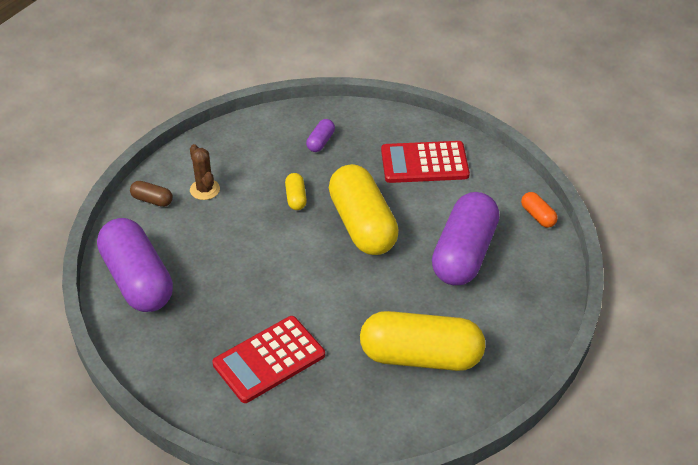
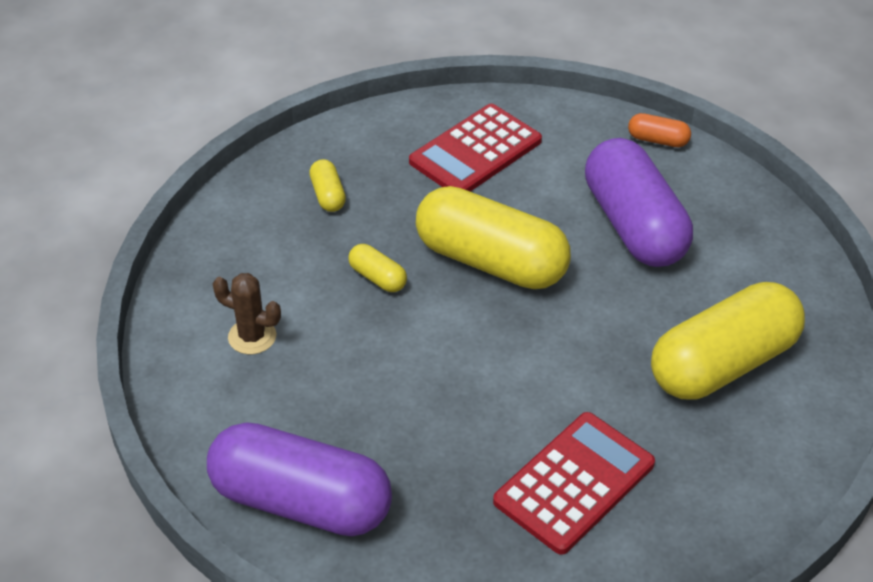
camera: 40 degrees left, 0 degrees up
(152, 200) = (198, 392): brown capsule -> none
(269, 360) = (574, 483): red calculator -> red calculator turned 150 degrees counterclockwise
(320, 142) = (328, 195): purple capsule -> yellow capsule

